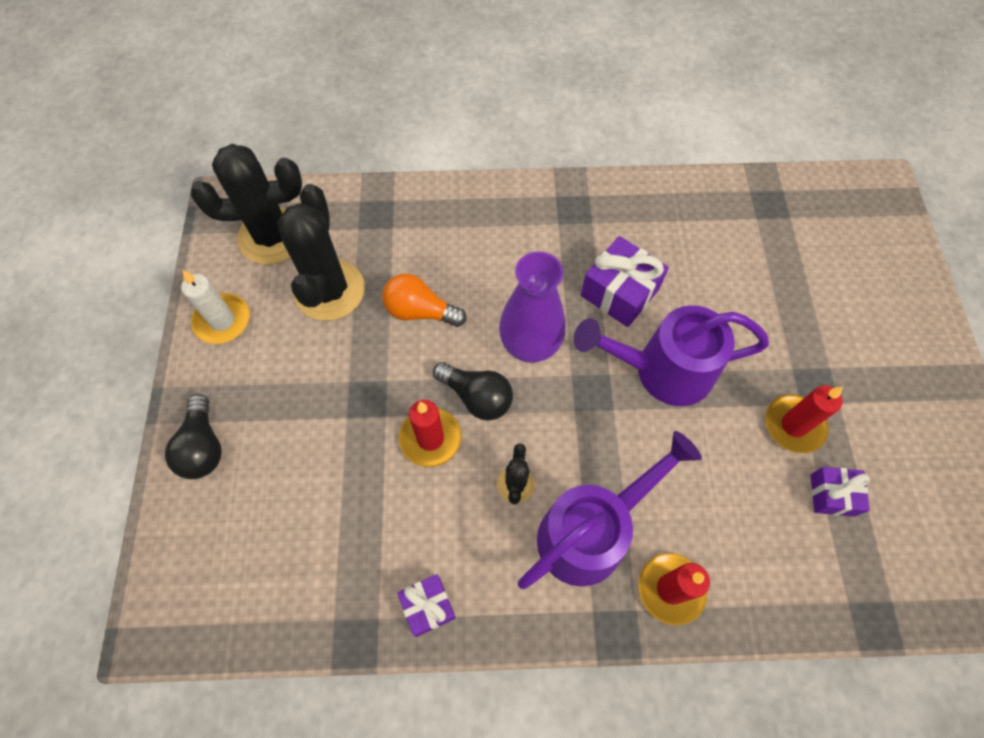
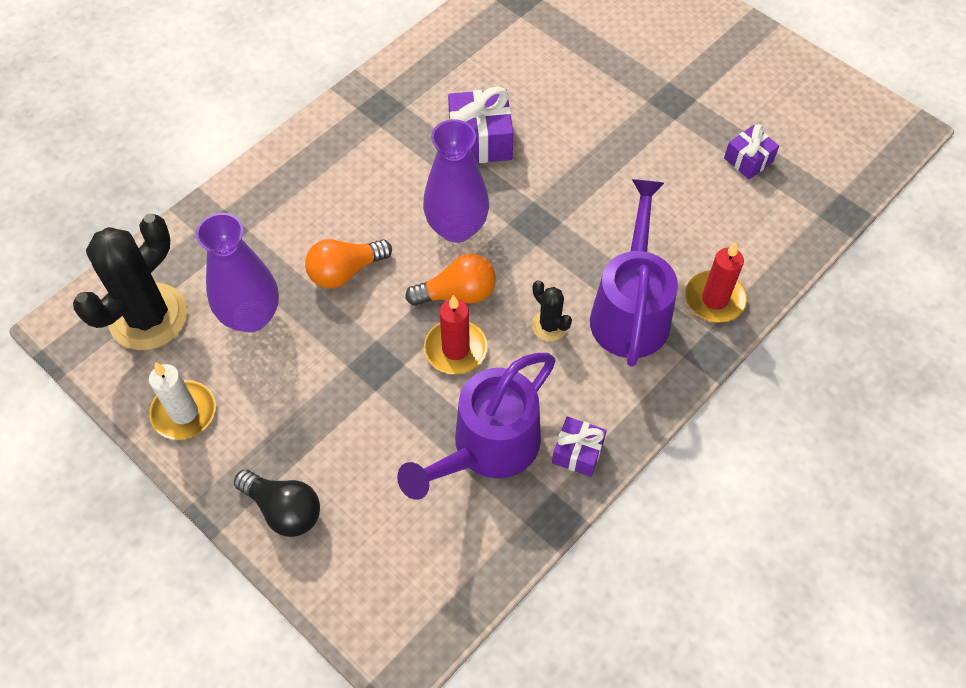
camera: 45 degrees left, 5 degrees down
(329, 290) = (251, 316): black cactus -> purple vase
(477, 397) = (457, 294): black light bulb -> orange light bulb
(662, 370) = (566, 170): purple watering can -> purple watering can (487, 449)
(793, 425) = (684, 136): red candle -> none

